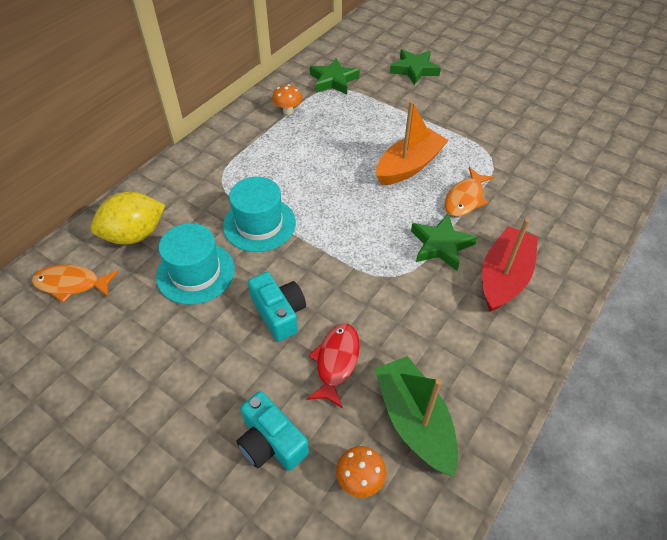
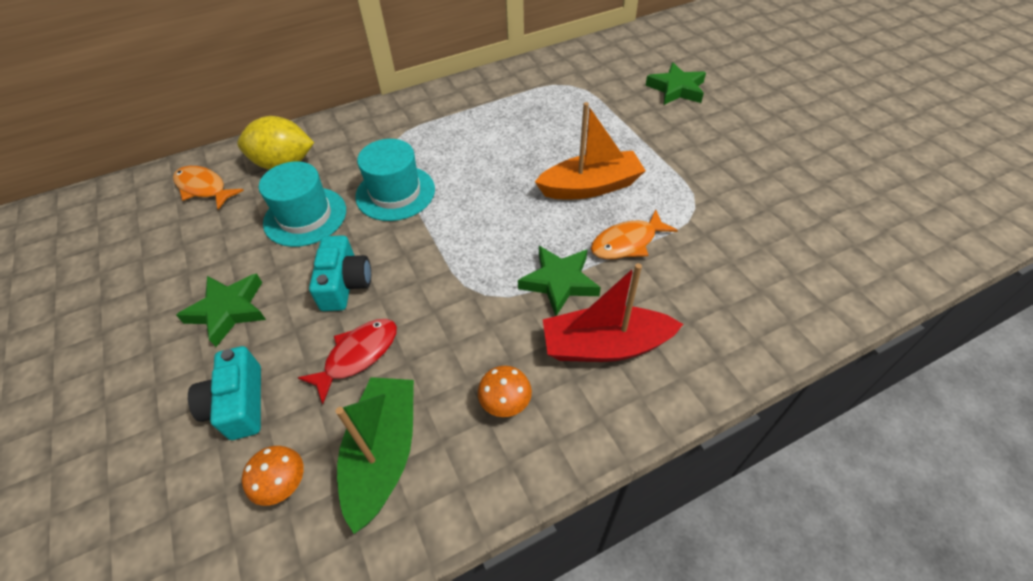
camera: 30 degrees right, 0 degrees up
(288, 111) = (508, 94): orange mushroom -> orange mushroom (505, 404)
(333, 80) = (578, 77): green star -> green star (228, 310)
(504, 277) = (605, 345): red boat -> red boat turned 150 degrees counterclockwise

